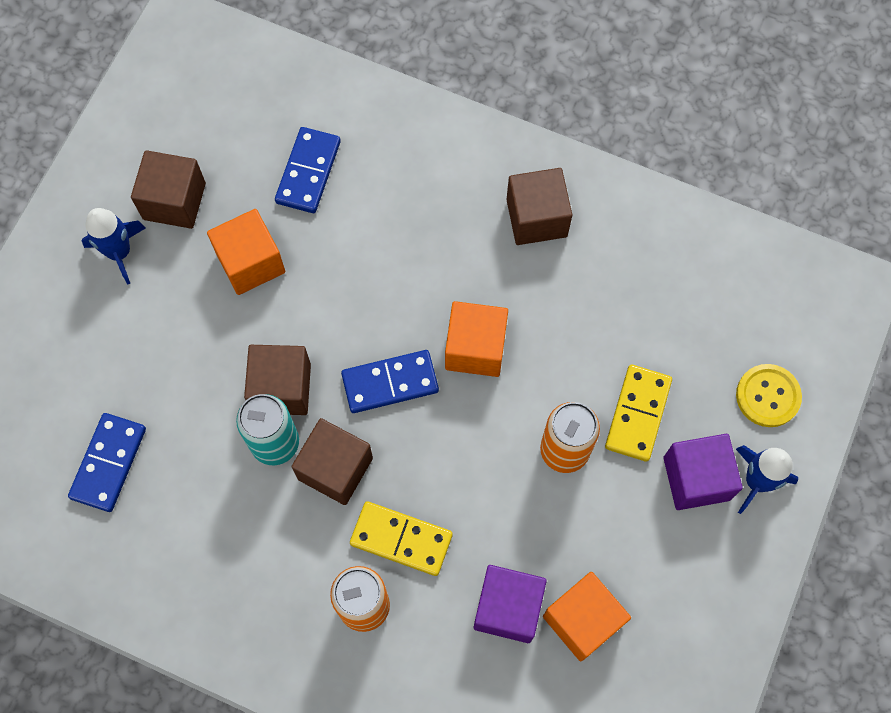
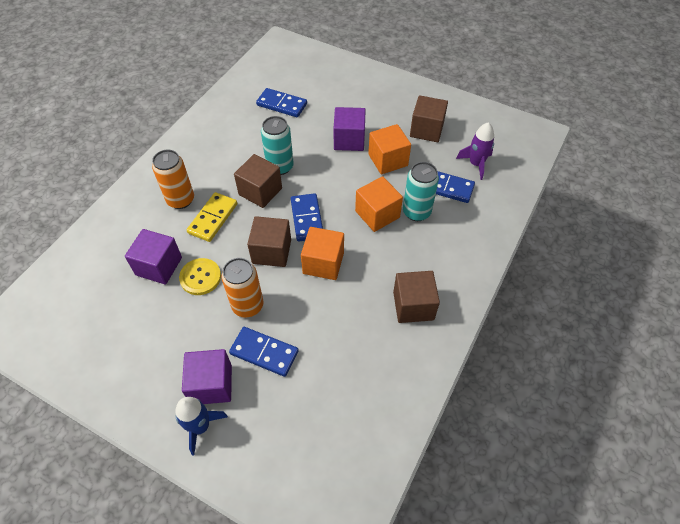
camera: 95 degrees right, 15 degrees down
(119, 252) = (396, 109): blue rocket -> none
(203, 330) = (349, 140): none -> purple cube
(254, 125) = (476, 164): none -> purple rocket
(281, 388) = (311, 170): brown cube -> brown cube (271, 251)
(363, 215) = (416, 212): none -> turquoise can
(582, 620) = (139, 304): orange cube -> orange cube (377, 214)
(637, 414) = (264, 352): yellow domino -> blue domino
(768, 396) = (262, 445): yellow button -> yellow button (200, 277)

